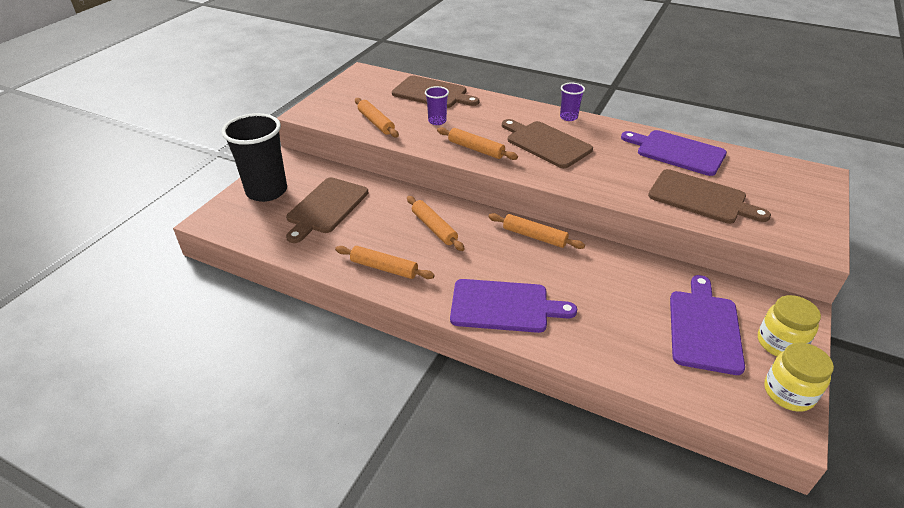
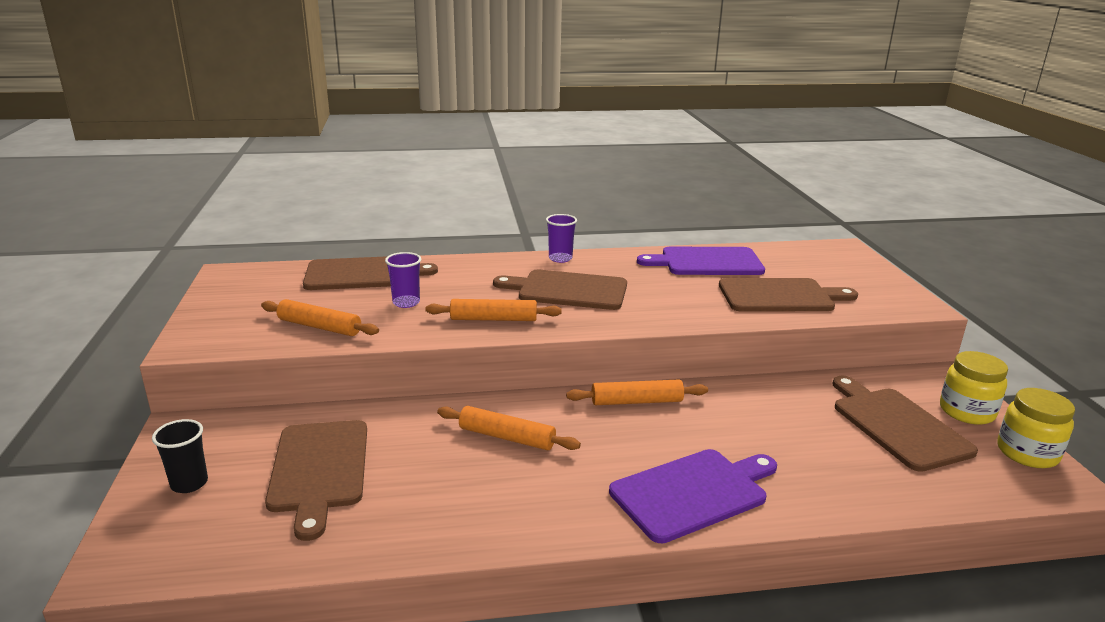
camera: 35 degrees left, 15 degrees down
(266, 191) = (189, 483): black cup -> black cup, size x0.47
(384, 268) = (493, 514): orange rolling pin -> none
(704, 328) = (897, 425): purple cutting board -> brown cutting board

